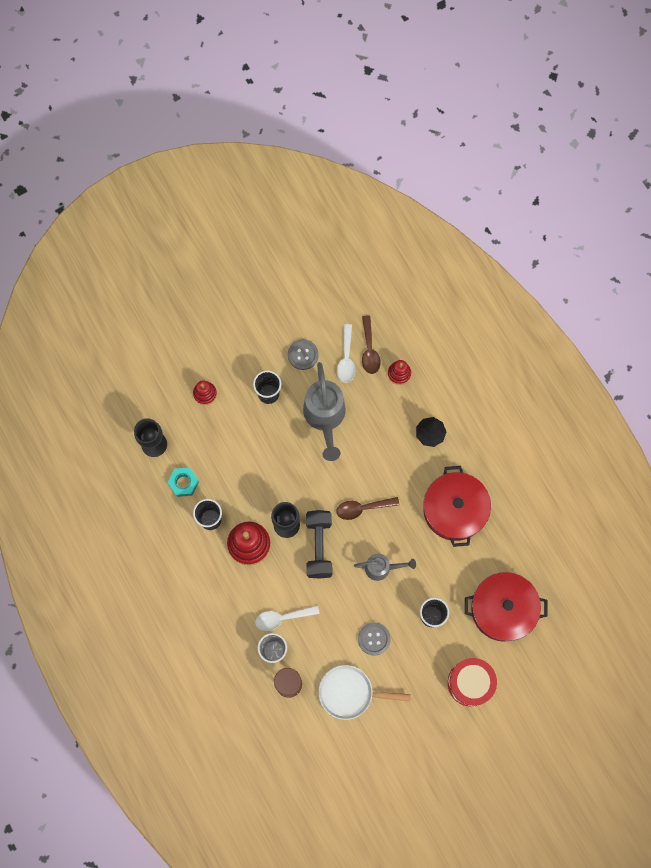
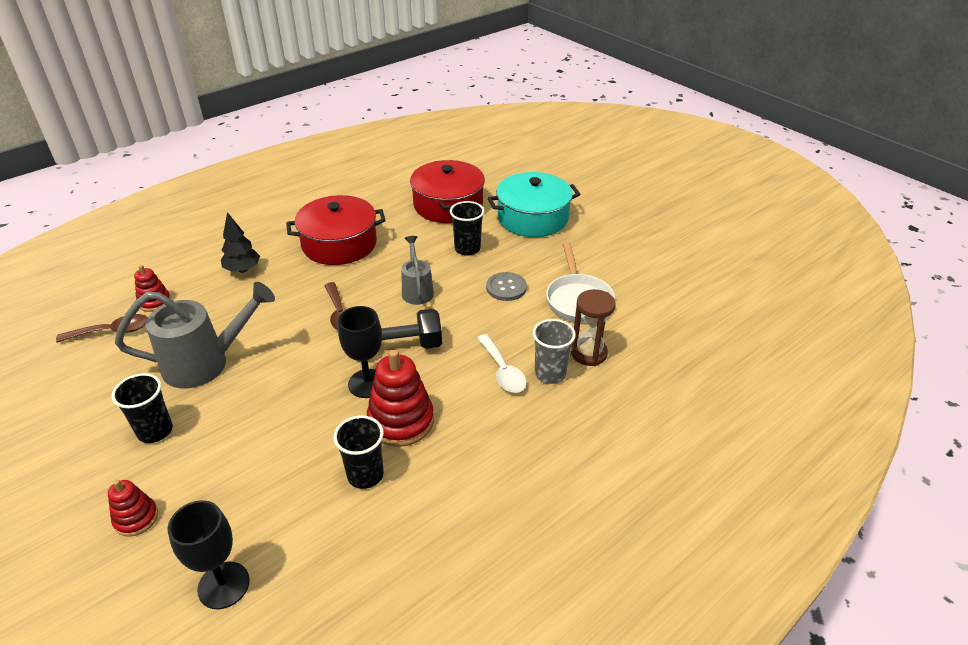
camera: 100 degrees left, 35 degrees down
(183, 483) = (302, 523): turquoise nut -> none
(303, 355) = (98, 399): grey button -> none
(346, 359) = (119, 352): white spoon -> none
(470, 683) = (532, 218): red drum -> turquoise pot

